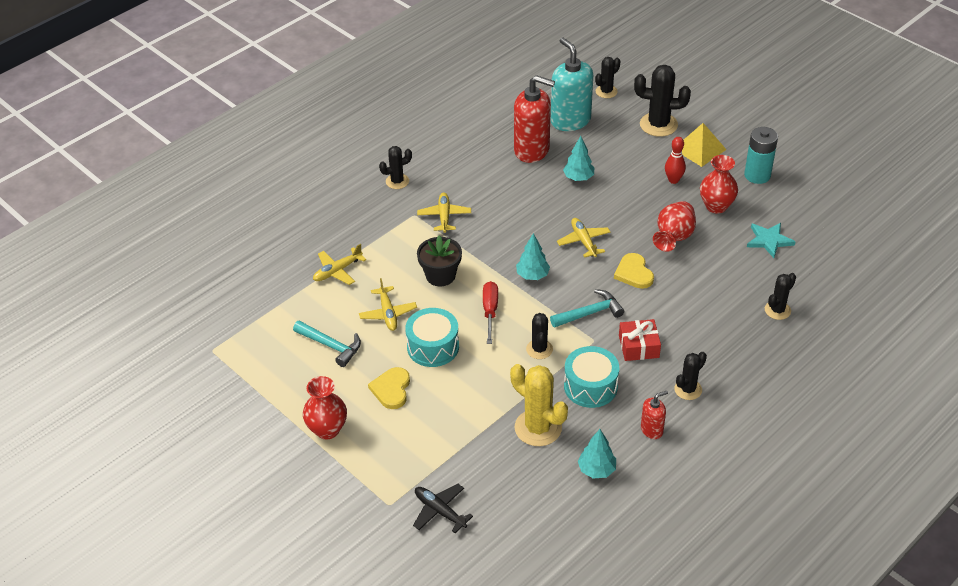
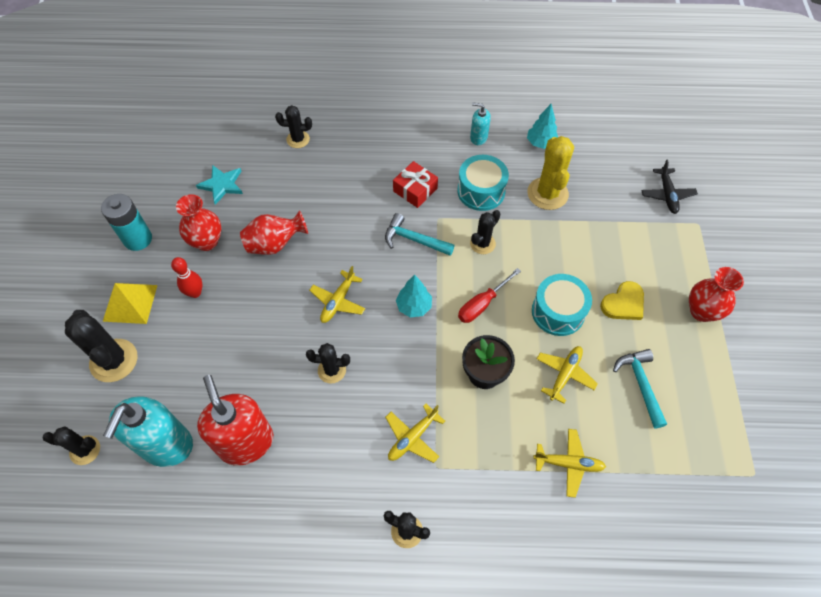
camera: 135 degrees left, 15 degrees up
(578, 178) = (255, 368): turquoise tree -> none
(634, 273) = (342, 242): yellow heart -> none
(652, 430) = (478, 138): red soap dispenser -> turquoise soap dispenser
(688, 389) = (424, 141): black cactus -> black cactus (332, 370)

